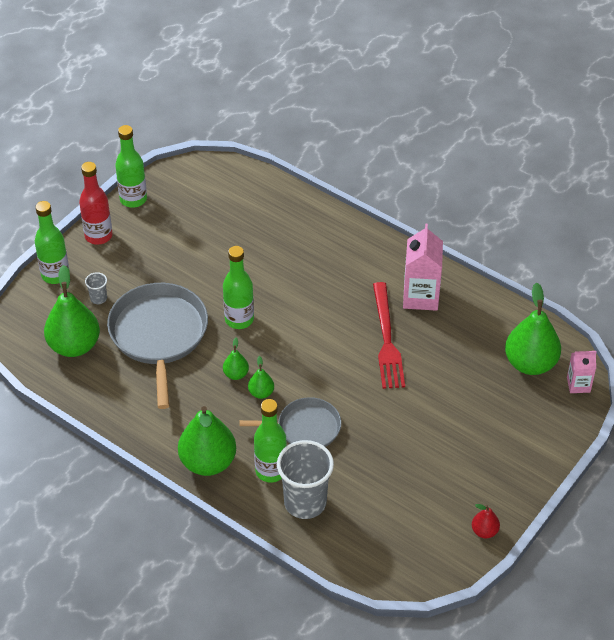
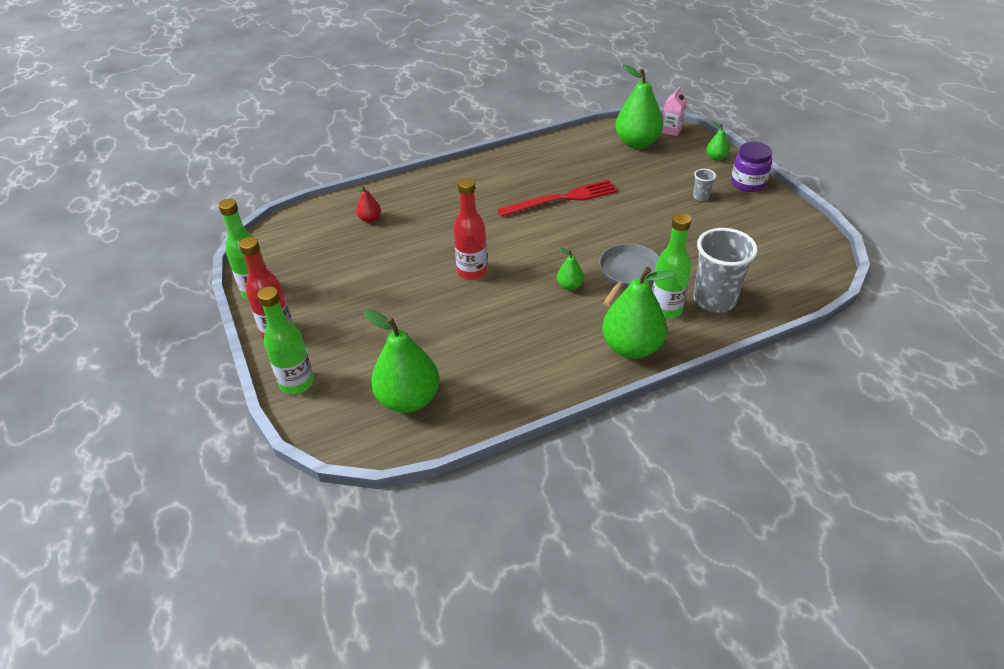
camera: 60 degrees left, 5 degrees down
(98, 298) = (361, 359): grey cup -> grey cup (701, 197)
(159, 335) = (447, 330): grey pan -> none
(236, 374) = (536, 294): green pear -> green pear (716, 158)
(239, 319) = (472, 272): green bottle -> red bottle
(387, 339) = (562, 199): red fork -> red fork turned 45 degrees counterclockwise
(420, 296) = (530, 169): pink carton -> none
(484, 531) = (791, 214): red pear -> red pear (370, 219)
(518, 480) = (748, 183): none -> purple jar

